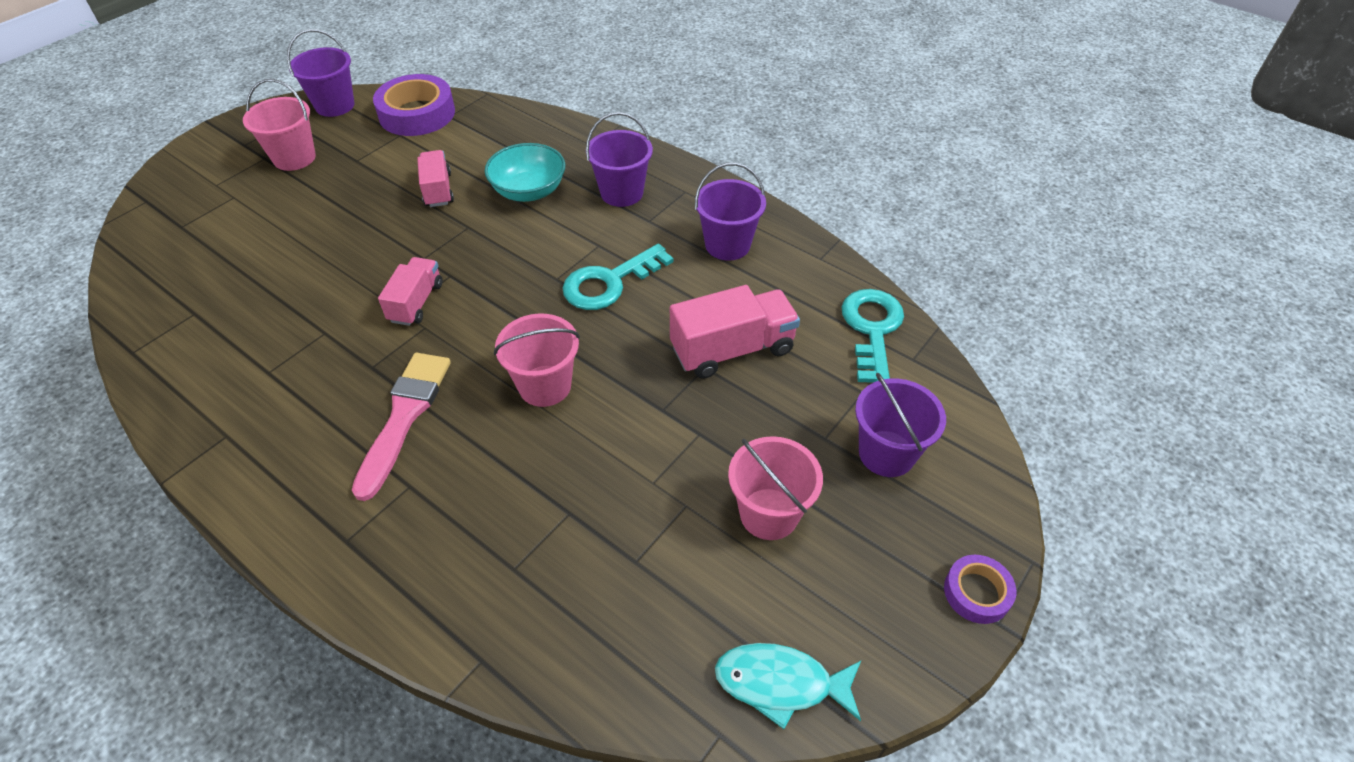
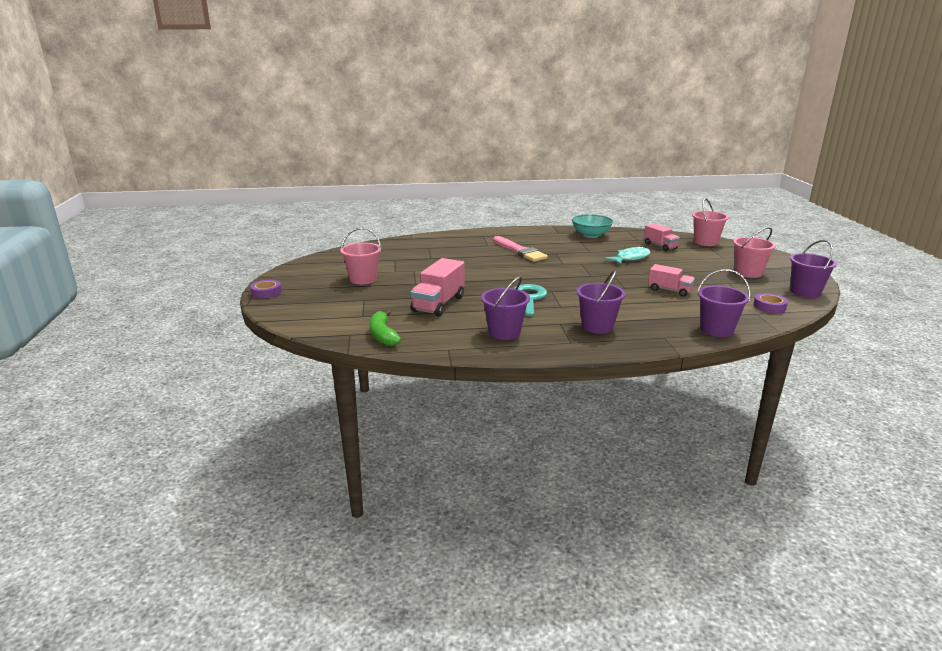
camera: 135 degrees right, 25 degrees down
(416, 302) = (582, 266): pink truck -> pink truck (660, 246)
(417, 114) = (769, 307): purple tape -> purple tape, size x0.53
(529, 191) = (636, 307): turquoise bowl -> turquoise bowl (591, 235)
(545, 386) = (491, 271): pink bucket -> pink bucket (705, 242)
(780, 683) = (321, 261): turquoise fish -> turquoise fish (630, 258)
(872, 329) = (383, 335): turquoise key -> green banana
(886, 453) = (332, 305): purple bucket -> purple bucket (716, 330)

